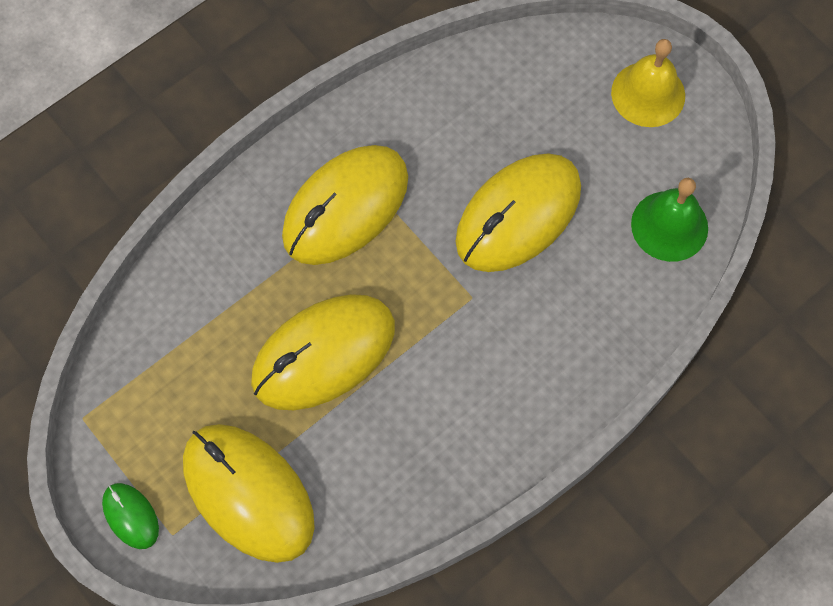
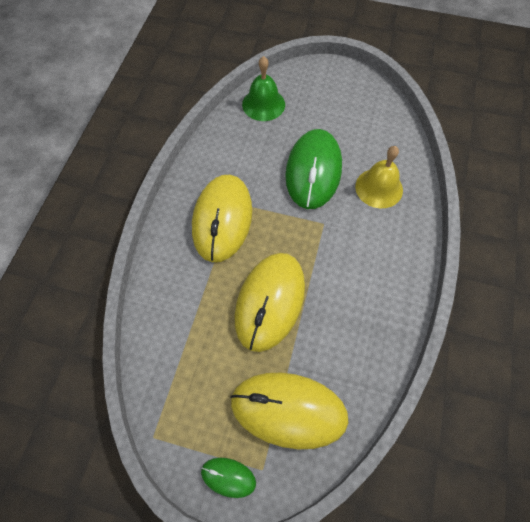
camera: 35 degrees left, 5 degrees down
(518, 215) = (313, 171): yellow mouse -> green mouse
(648, 94) = (327, 85): yellow bell -> yellow bell (379, 188)
(669, 226) = (387, 134): green bell -> green bell (263, 104)

